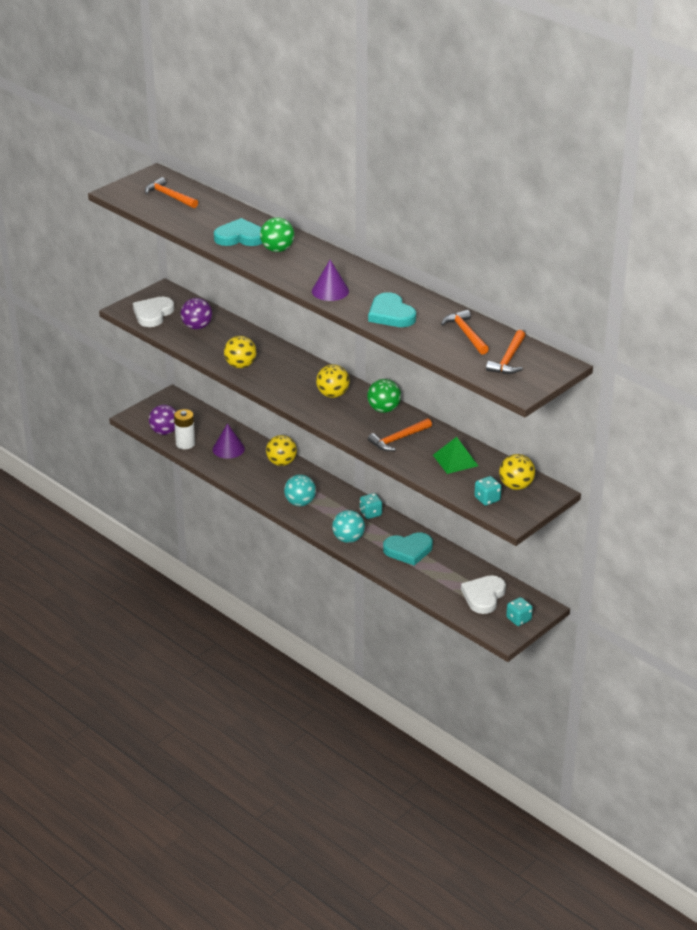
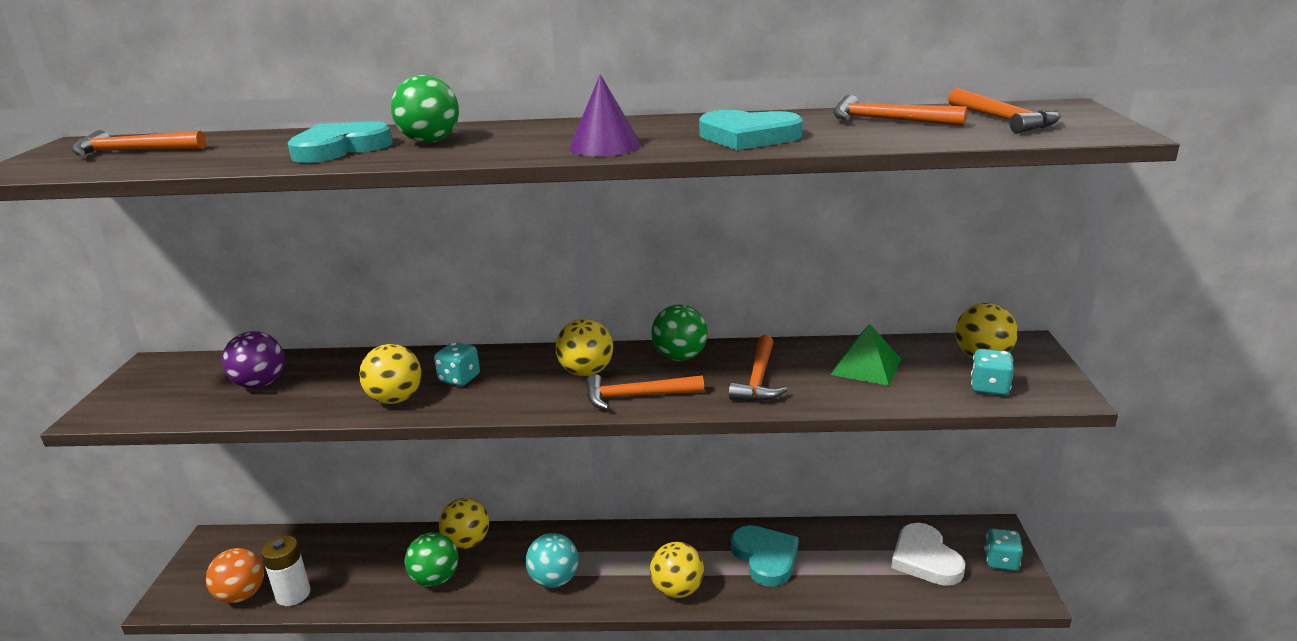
camera: 40 degrees left, 10 degrees down
(153, 314) = (159, 399): white heart -> none
(164, 432) = (241, 595): purple ball -> orange ball
(228, 449) = (370, 565): purple cone -> none
(250, 472) = (435, 579): none -> green ball
(335, 418) = (636, 396): none -> orange hammer
(348, 539) = (677, 590): turquoise ball -> yellow ball
(370, 513) = (659, 540): turquoise dice -> turquoise dice (459, 379)
(408, 550) = (765, 557): turquoise heart -> turquoise heart turned 60 degrees counterclockwise

